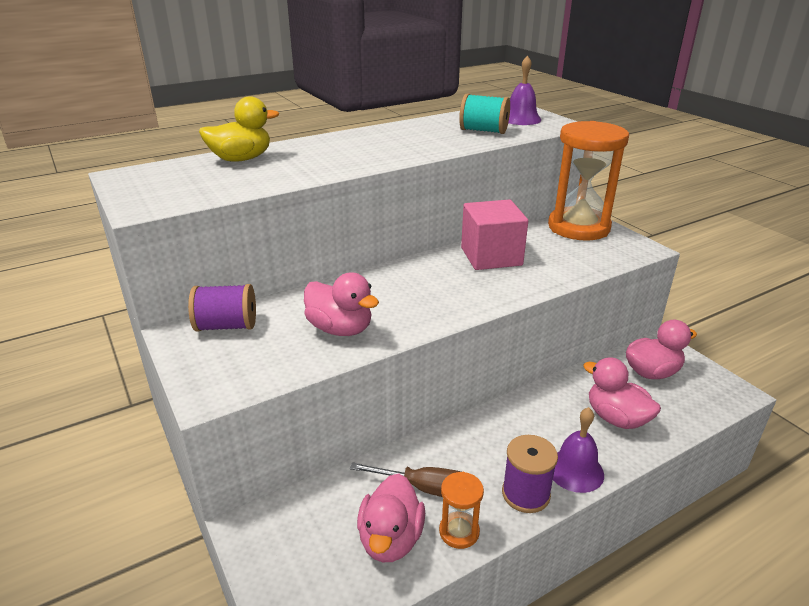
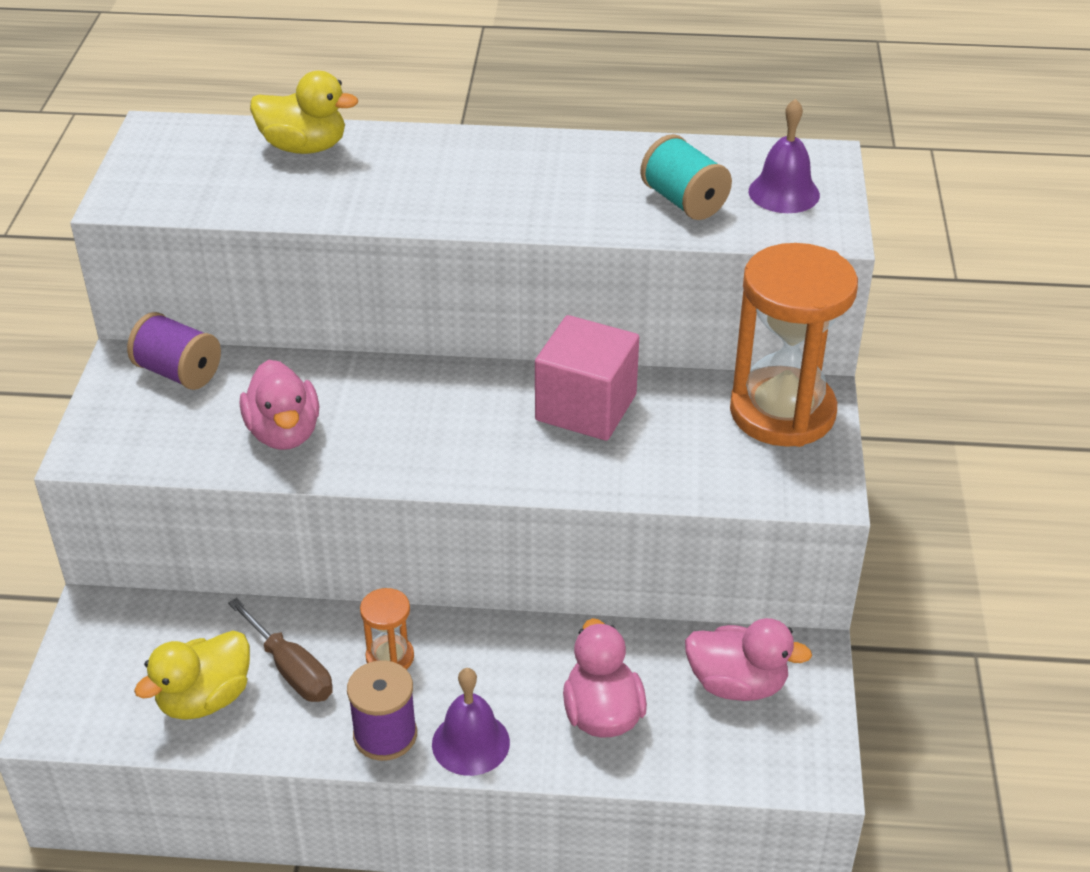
camera: 35 degrees right, 10 degrees up
(390, 539) = (205, 699): pink duck -> yellow duck
(459, 532) = (275, 731): orange hourglass -> orange hourglass (390, 657)

